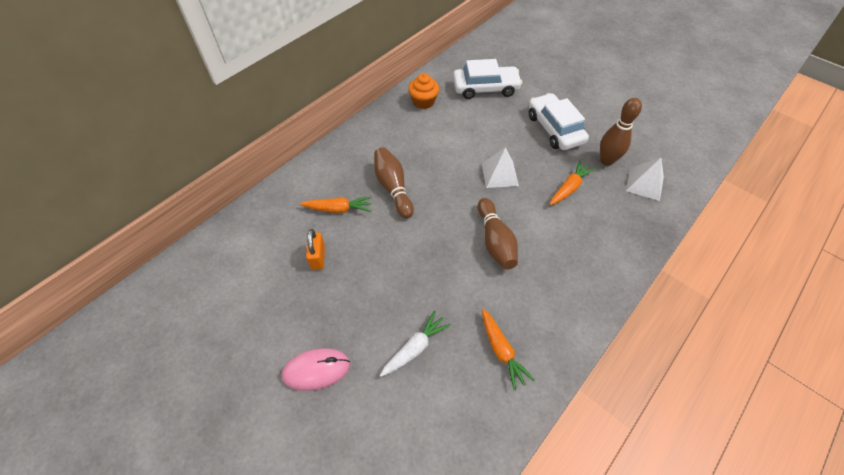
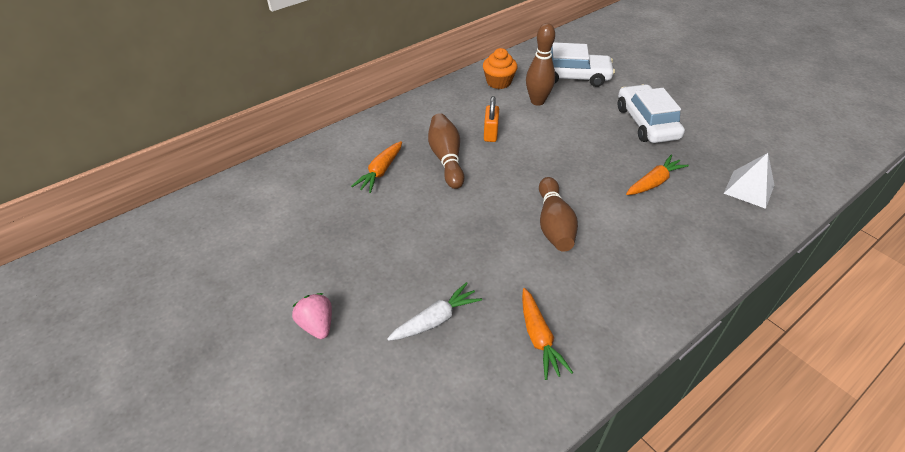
camera: 10 degrees right, 10 degrees down
(316, 370) = (317, 325): pink mouse -> pink strawberry
(318, 257) = (346, 215): orange padlock -> orange padlock (490, 133)
(338, 209) = (380, 172): orange carrot -> orange carrot turned 105 degrees clockwise
(499, 174) = (572, 159): white pyramid -> none
(606, 160) = (705, 160): brown bowling pin -> brown bowling pin (537, 101)

